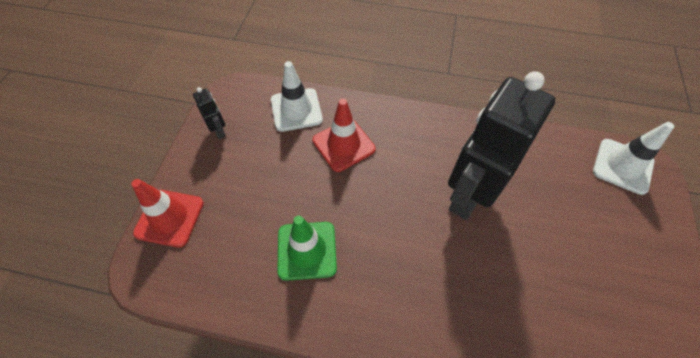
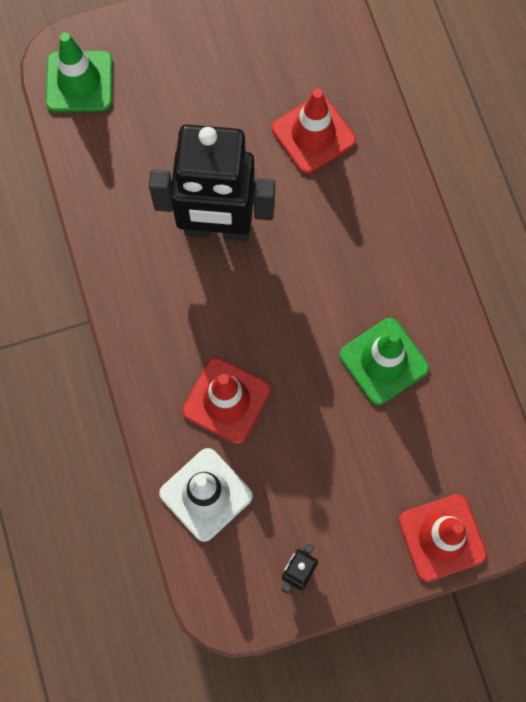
camera: 120 degrees left, 15 degrees up
(522, 305) = (313, 134): none -> red traffic cone
(622, 166) = (79, 82): white traffic cone -> green traffic cone

